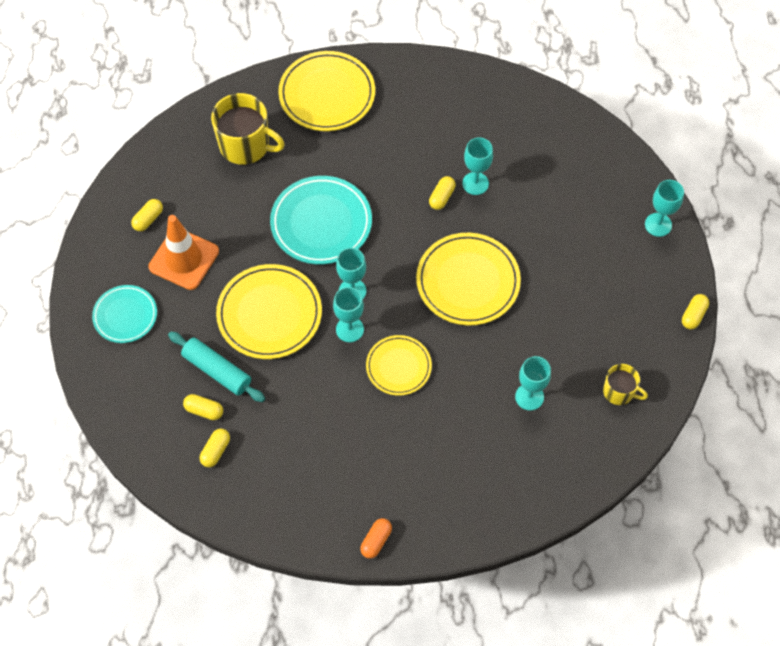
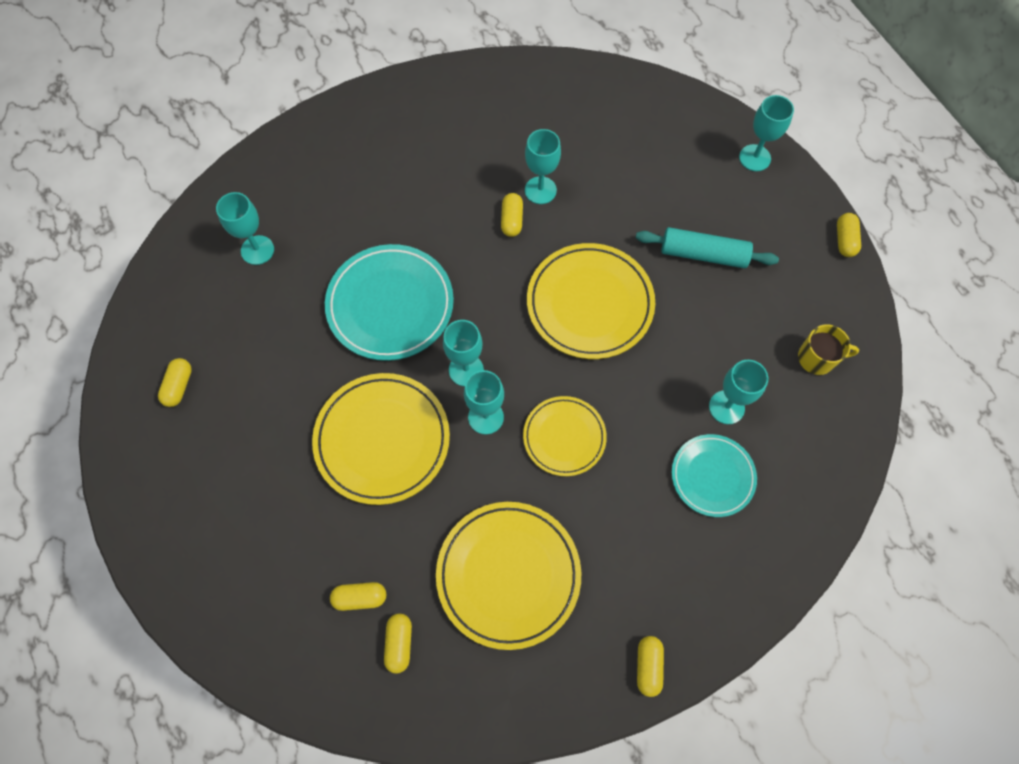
camera: 25 degrees left, 5 degrees up
(125, 315) = (204, 520): turquoise plate -> turquoise plate (712, 476)
(184, 259) = (246, 417): orange traffic cone -> none
(217, 371) = (352, 539): turquoise rolling pin -> turquoise rolling pin (703, 254)
(245, 145) = (257, 250): yellow mug -> turquoise goblet
(327, 94) = (325, 156): yellow plate -> yellow plate (508, 575)
(376, 541) = (648, 666): orange capsule -> yellow capsule

